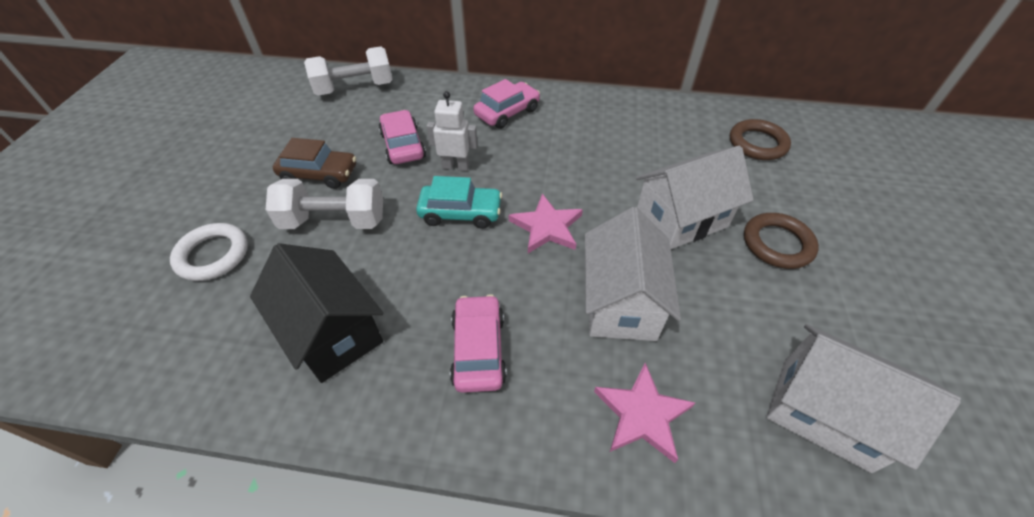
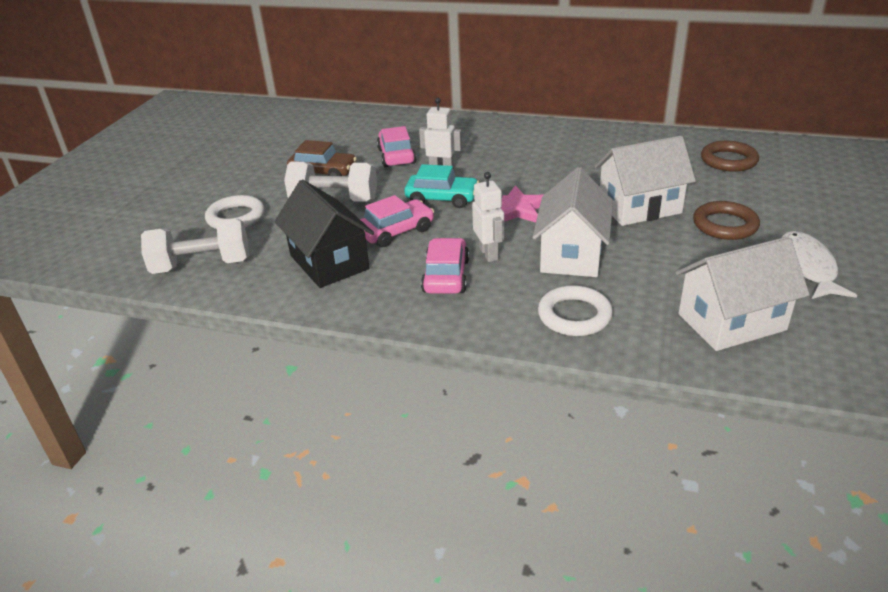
camera: 10 degrees right, 15 degrees down
(354, 88) = (357, 118): white dumbbell -> white dumbbell (202, 266)
(507, 112) = (493, 136): pink car -> pink car (396, 231)
(525, 306) = (489, 254): none -> white robot
(642, 414) = (574, 315): pink star -> white ring
(824, 413) = (731, 322): white house -> white house turned 60 degrees counterclockwise
(880, 309) = (807, 267): none -> white fish

